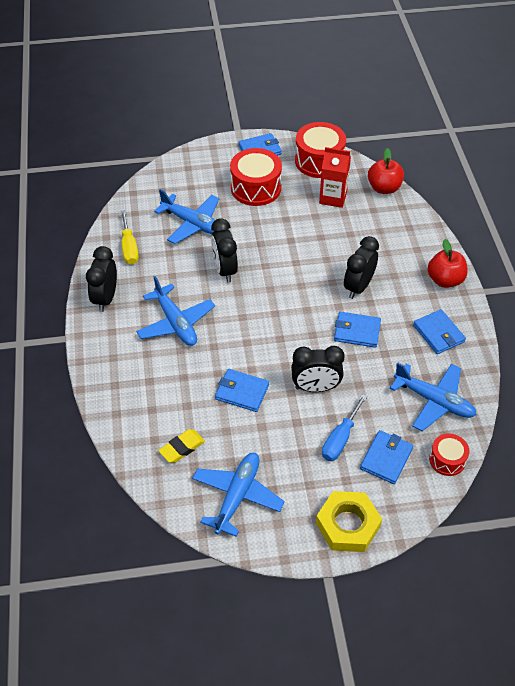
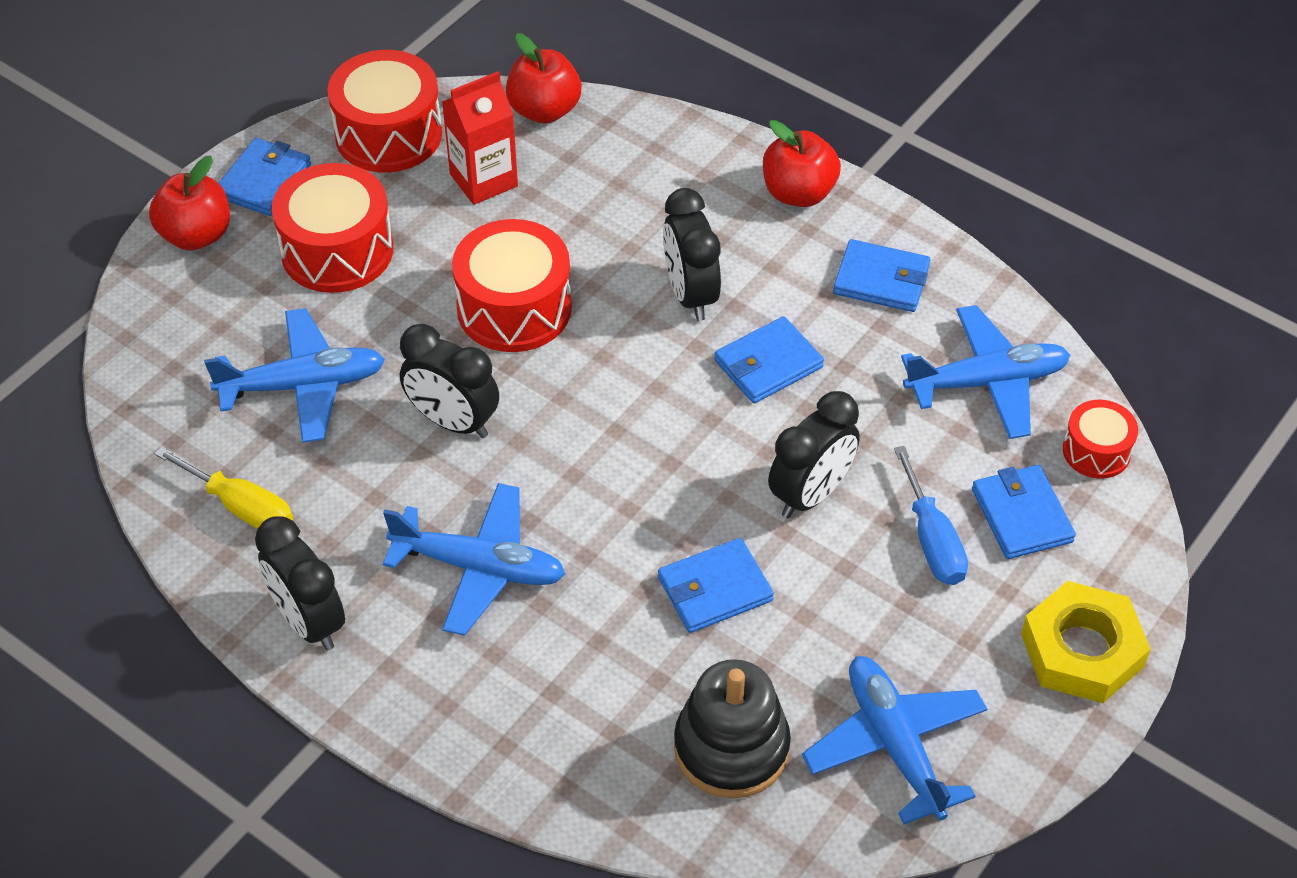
camera: 45 degrees left, 0 degrees up
(182, 448) = (731, 748): yellow eraser -> black stacking toy
(218, 153) = (196, 235): none -> red apple
(290, 247) = (514, 308): none -> red drum

